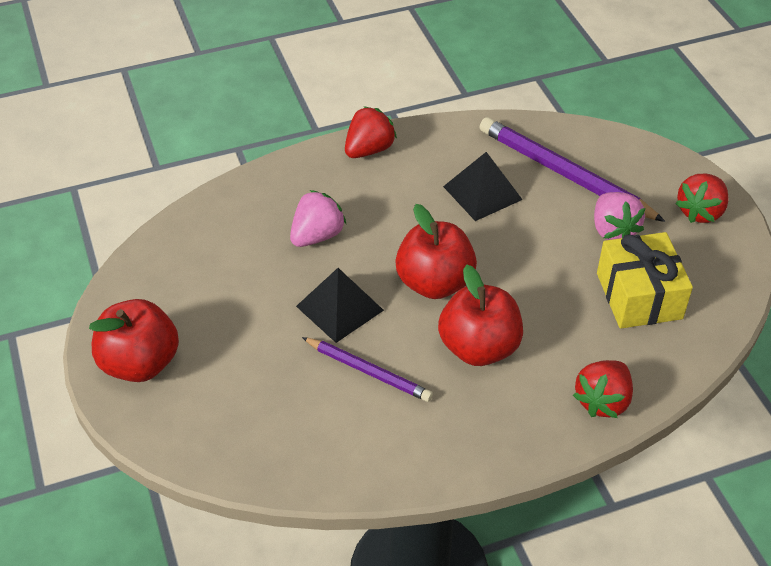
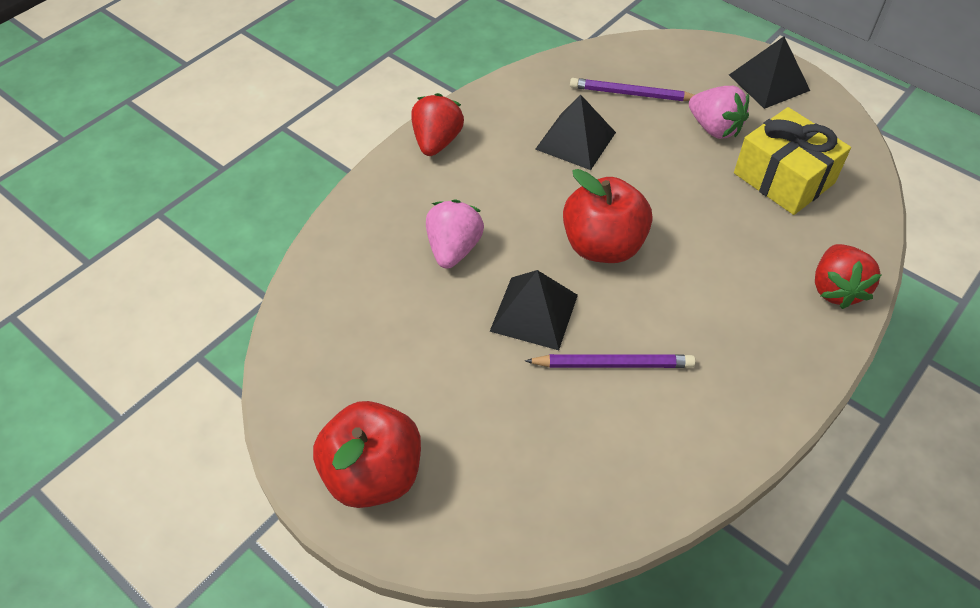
camera: 30 degrees left, 5 degrees up
(479, 347) = (692, 290): red apple -> none
(564, 174) = (631, 94): purple pencil -> purple pencil, size x0.59
(700, 212) = (769, 82): red strawberry -> black pyramid

